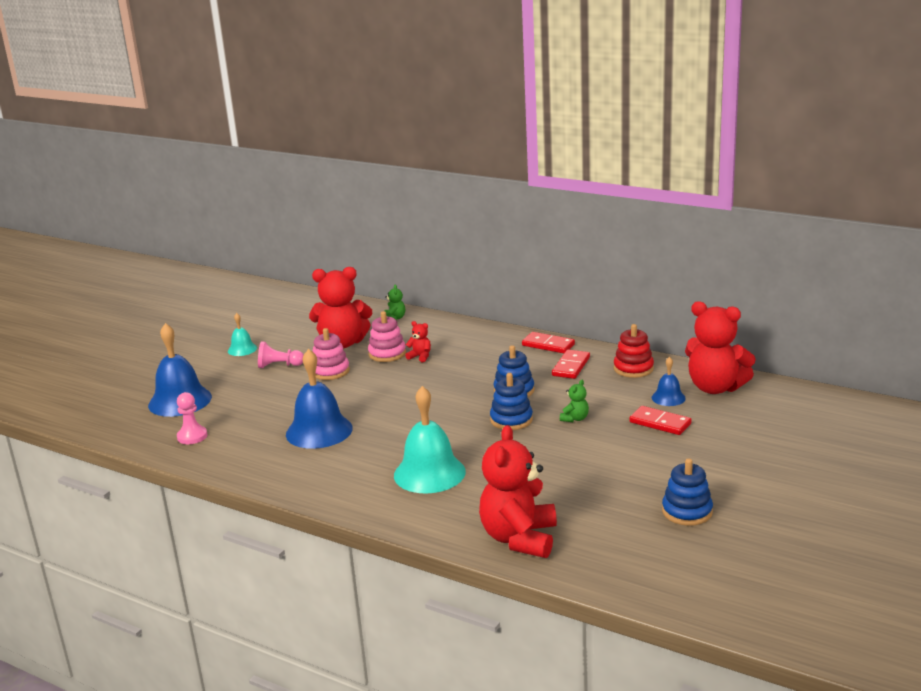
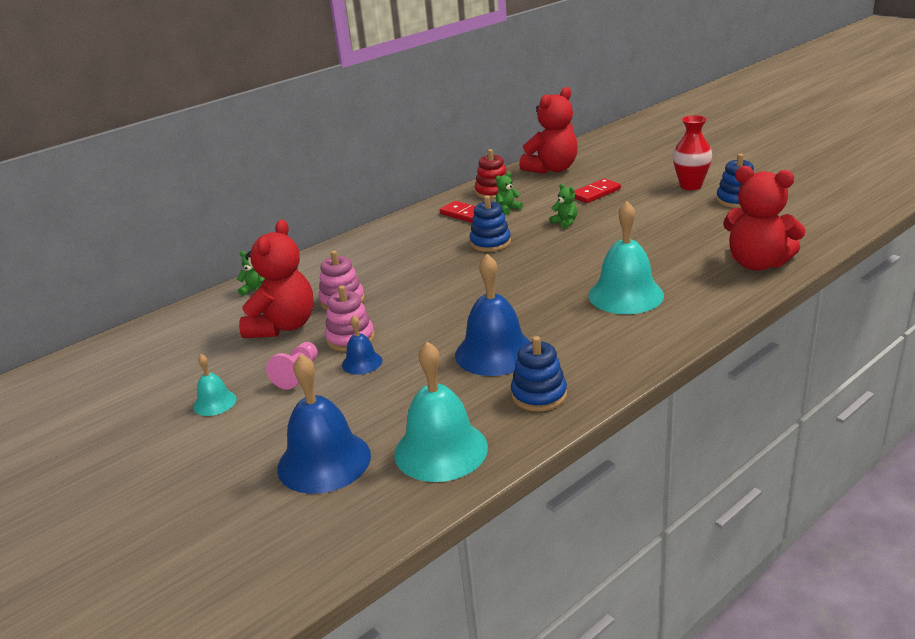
camera: 70 degrees left, 5 degrees up
(192, 436) = (441, 450): pink pawn -> turquoise bell
(420, 357) = (370, 282): red teddy bear -> none
(511, 420) = (547, 249): blue stacking toy -> blue stacking toy (539, 395)
(548, 345) = (411, 220): red domino -> none
(594, 384) = (507, 209): none -> green teddy bear
(668, 398) = (555, 186): blue bell -> blue bell (362, 362)
(714, 477) = (690, 186): none -> red vase

